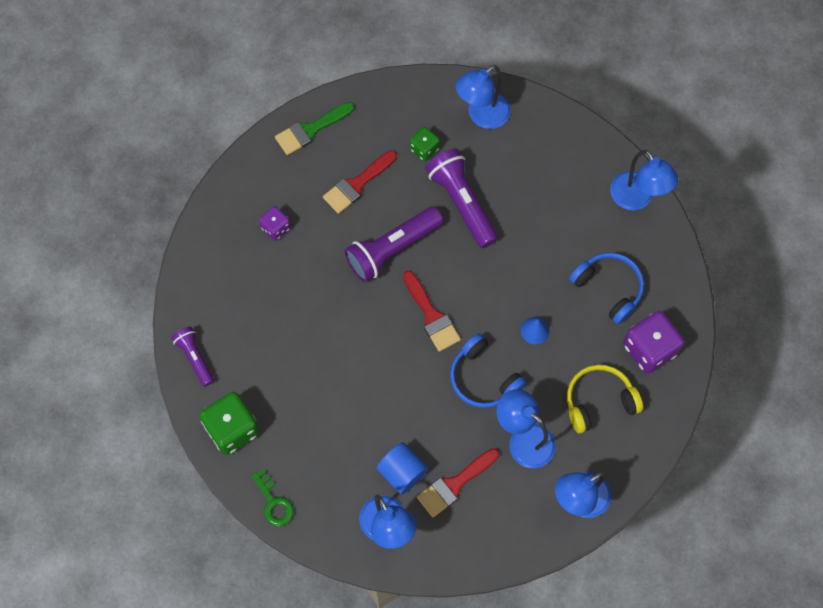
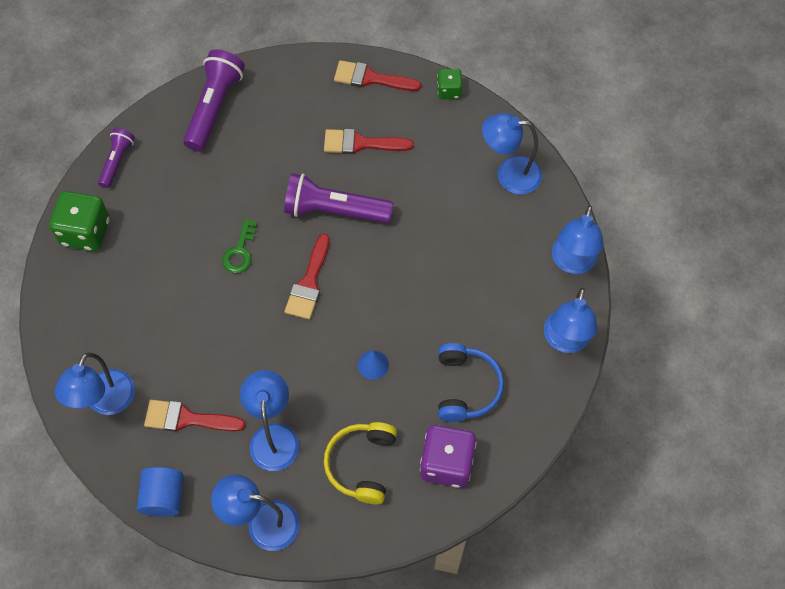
camera: 45 degrees right, 5 degrees down
(274, 502) = (54, 308): green key -> green key (240, 251)
(276, 228) = (270, 123): purple dice -> none
(310, 130) = (370, 78): green brush -> red brush
(402, 472) = (161, 373): blue cylinder -> blue cylinder (164, 497)
(424, 149) = (438, 161): green dice -> green dice (449, 91)
(462, 203) = (423, 223): purple flashlight -> purple flashlight (214, 108)
(483, 378) = (295, 363): blue headphones -> none
(587, 141) = (572, 263): none -> blue lamp
(599, 401) = (362, 464): yellow headphones -> yellow headphones turned 105 degrees counterclockwise

